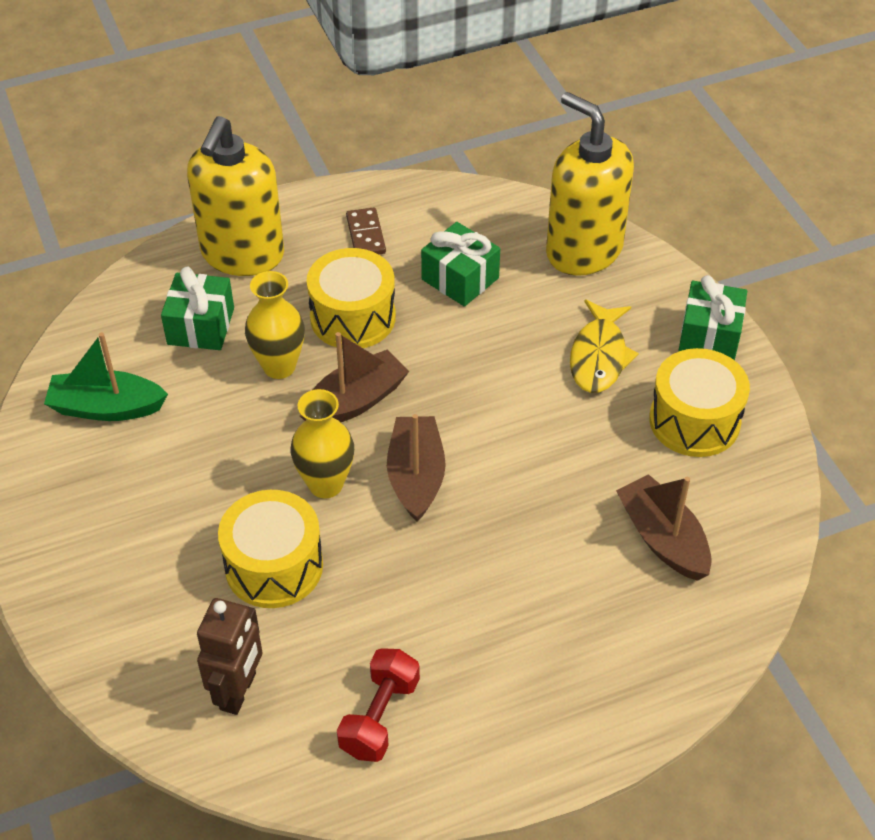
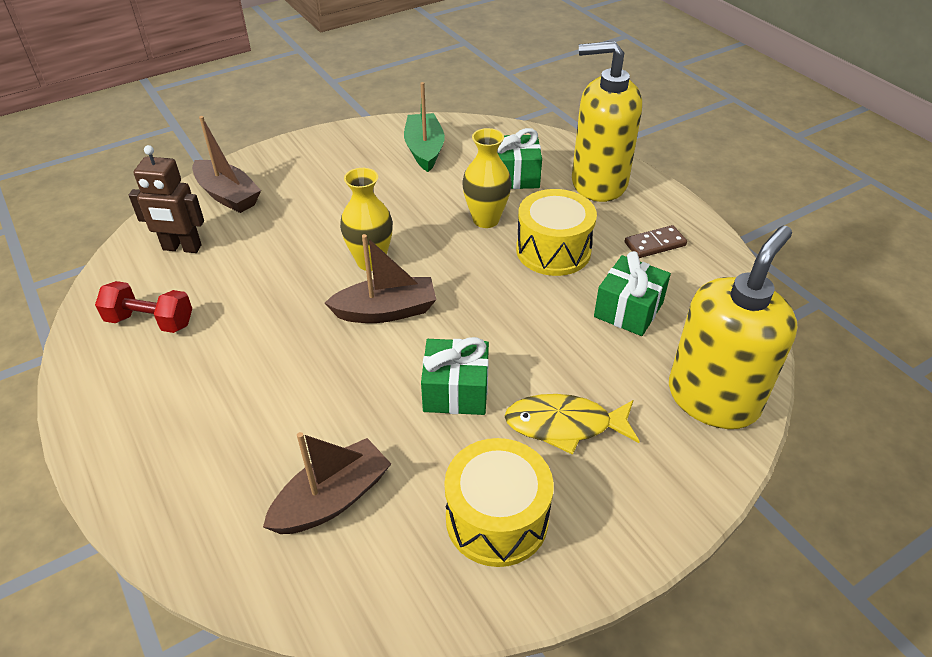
camera: 80 degrees right, 5 degrees down
(274, 566) = (290, 247): yellow drum -> none
(355, 401) = (460, 265): brown boat -> brown boat (228, 195)
(709, 336) = (632, 527): green gift -> green gift (456, 391)

